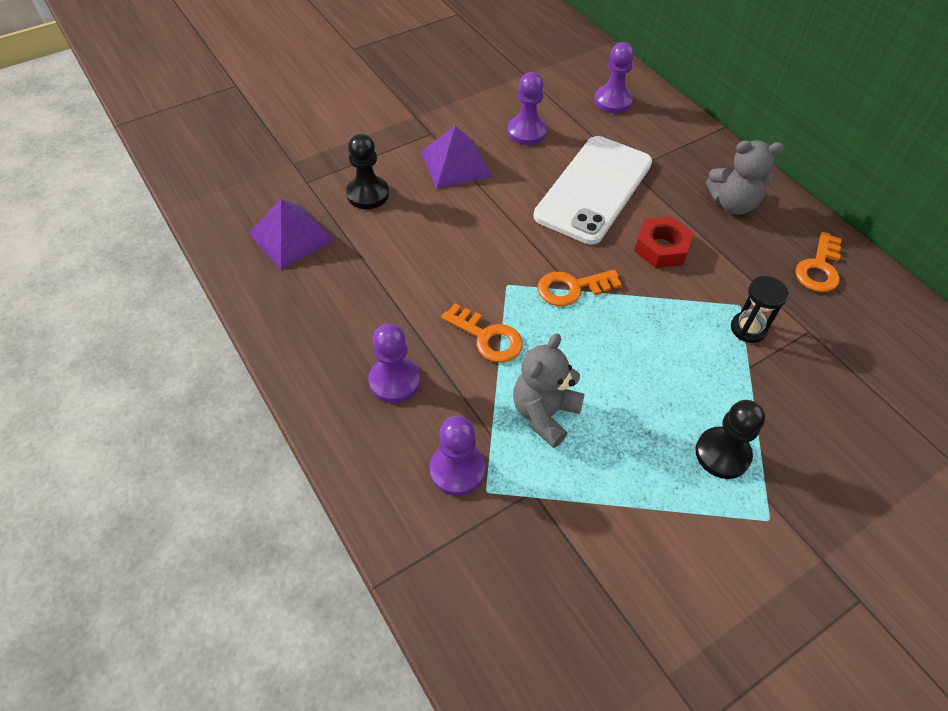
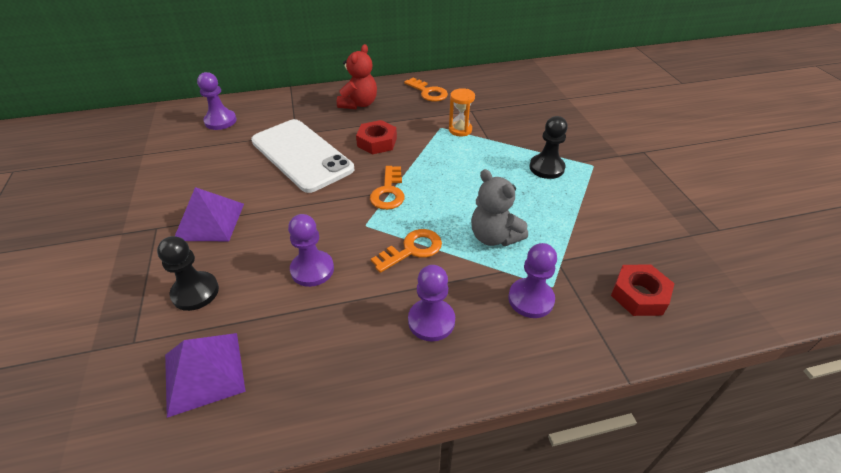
camera: 70 degrees left, 10 degrees down
(510, 597) = (639, 295): none -> red nut
(526, 132) = (211, 171): purple pawn -> purple pawn (312, 269)
(732, 204) = (359, 104): grey teddy bear -> red teddy bear
(748, 329) = (460, 130): black hourglass -> orange hourglass

